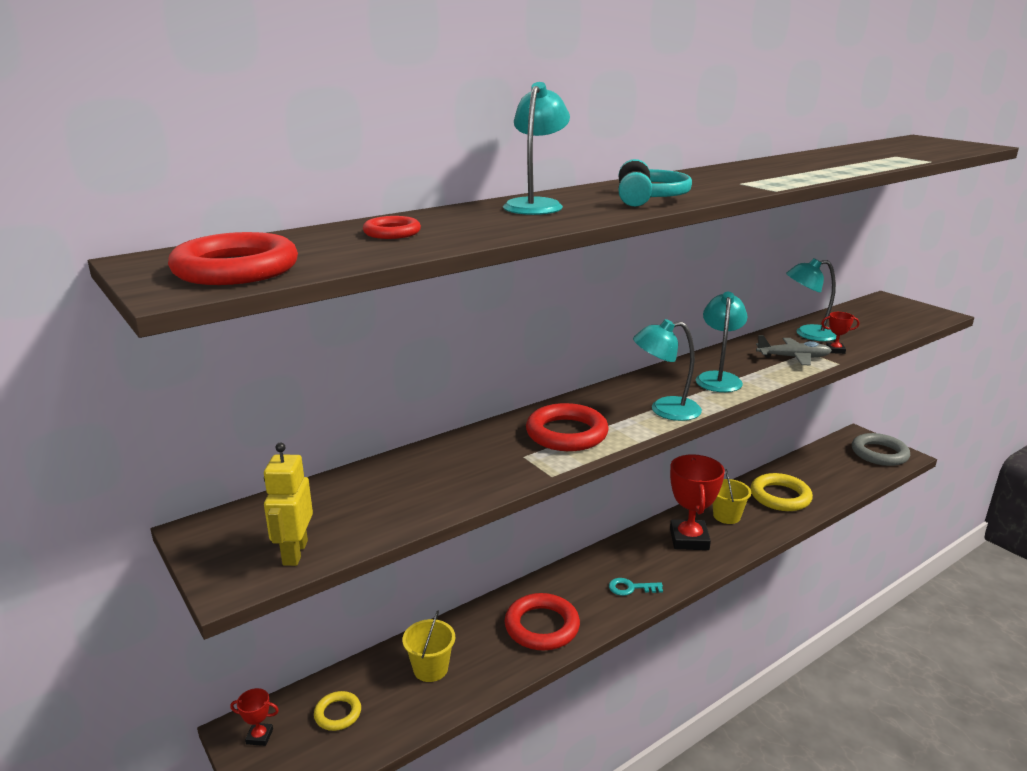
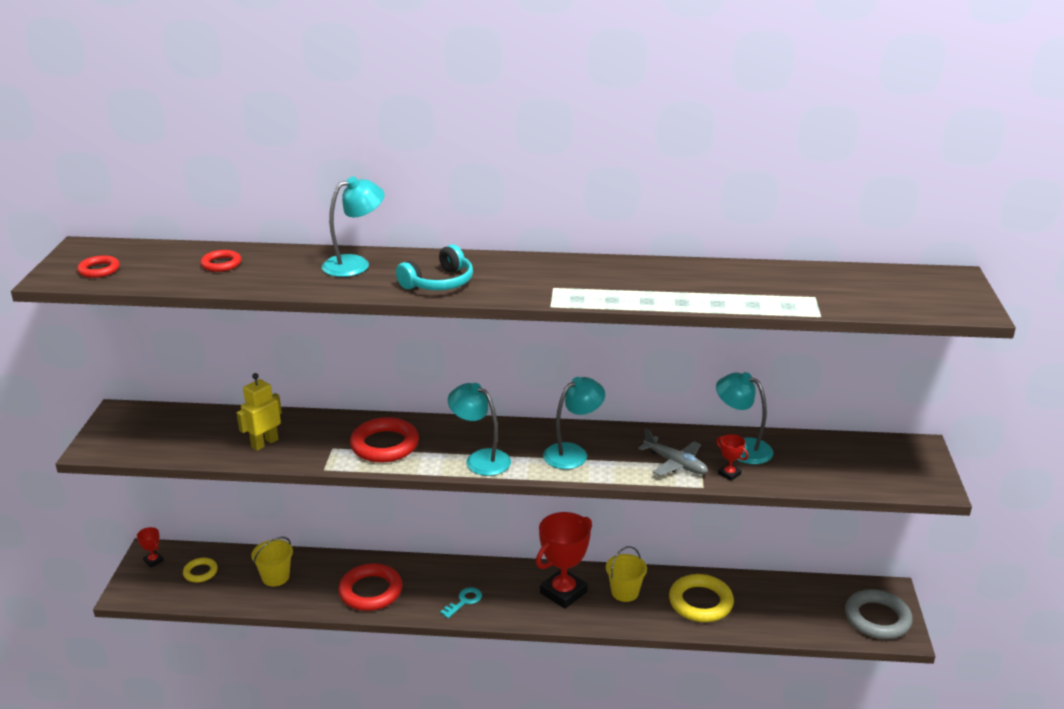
camera: 40 degrees right, 5 degrees up
(236, 269) = (99, 270): red ring -> red ring, size x0.54
(294, 553) = (136, 447): yellow robot -> yellow robot (264, 443)
(630, 588) = (464, 601): turquoise key -> turquoise key turned 90 degrees clockwise

